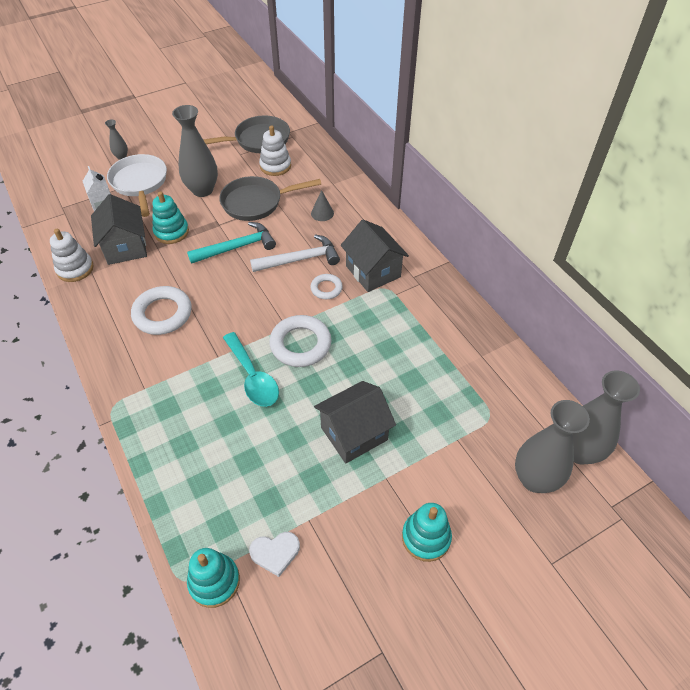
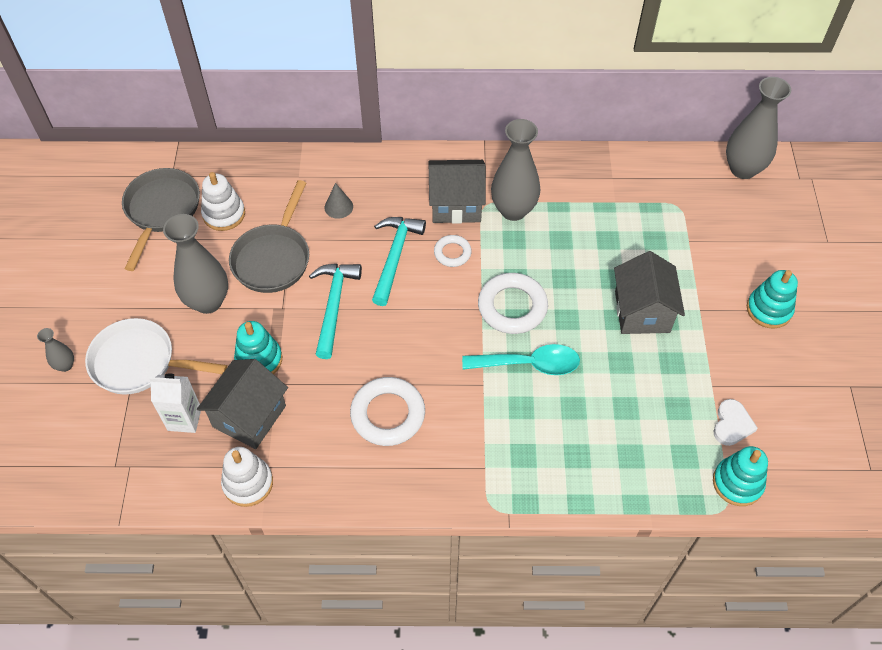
camera: 60 degrees left, 5 degrees up
(125, 247) = (249, 416): grey house -> grey house turned 75 degrees counterclockwise
(300, 259) = (395, 257): white hammer -> turquoise hammer
(535, 479) = (753, 210): grey vase -> grey vase (513, 210)

